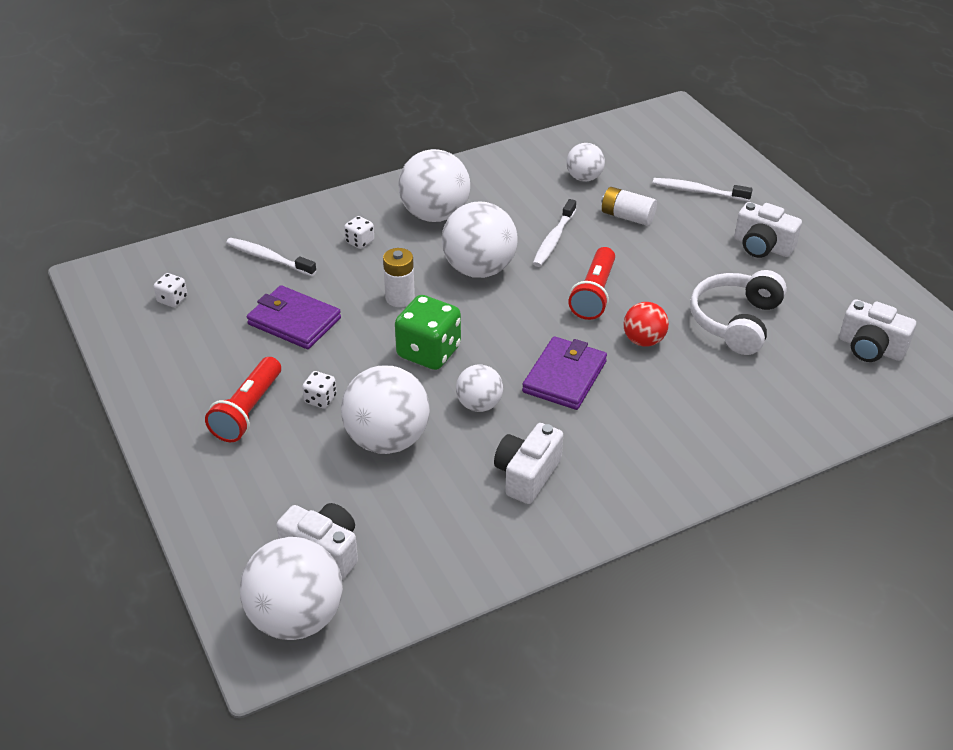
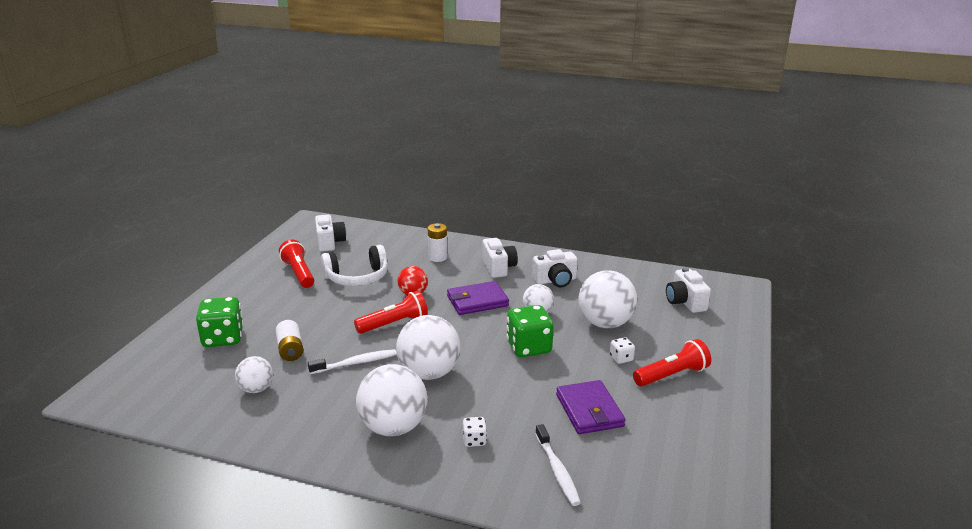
camera: 135 degrees left, 15 degrees down
(172, 299) = (667, 481): white dice -> none
(296, 618) = (719, 290): white ball -> none
(400, 298) = (503, 385): white battery -> white battery (437, 257)
(698, 191) = (223, 338): white toothbrush -> green dice
(762, 246) = (268, 295): white camera -> white camera (498, 267)
(797, 286) = (299, 273): none -> red flashlight

